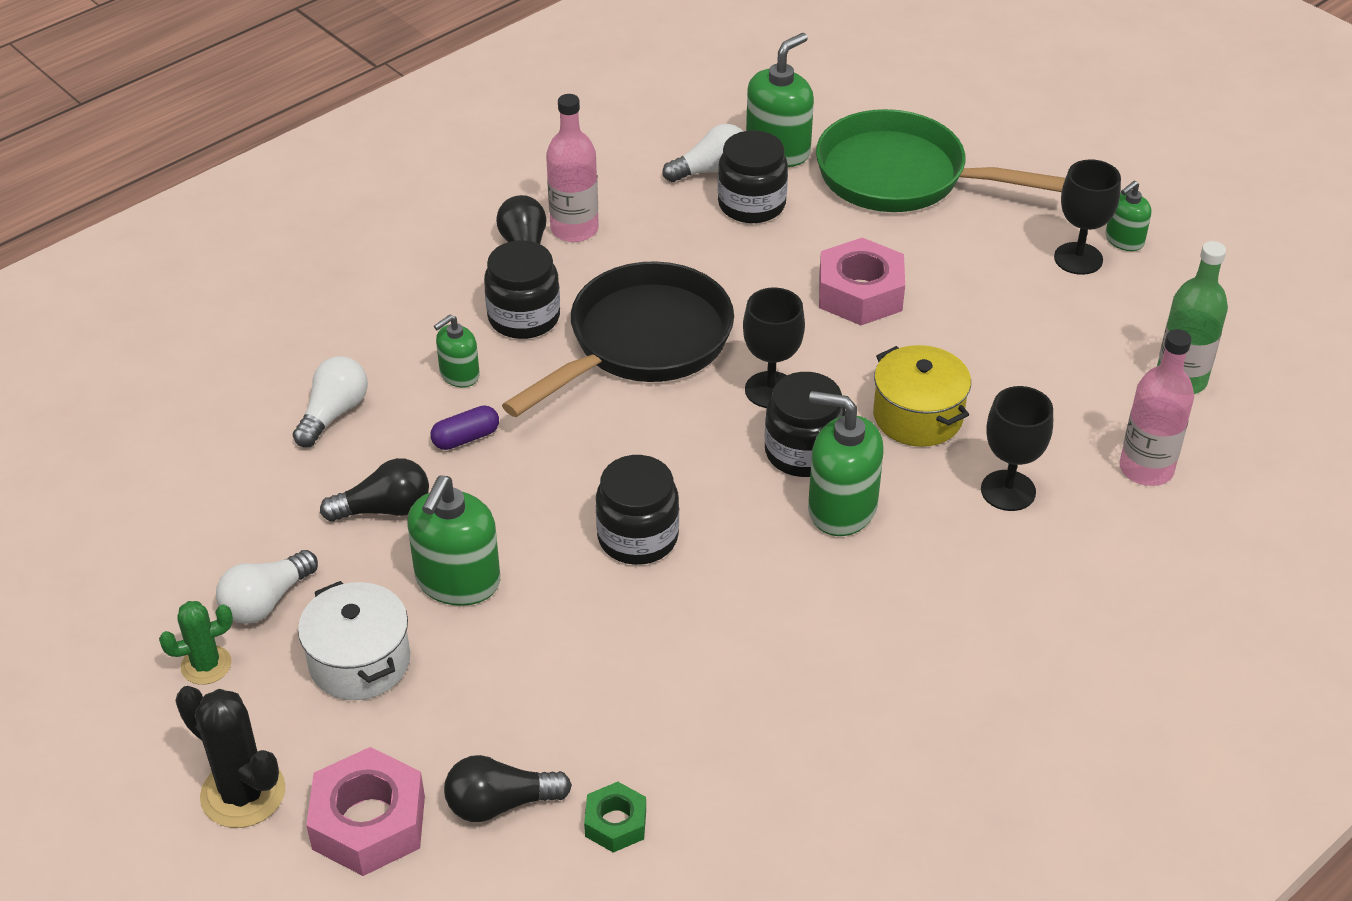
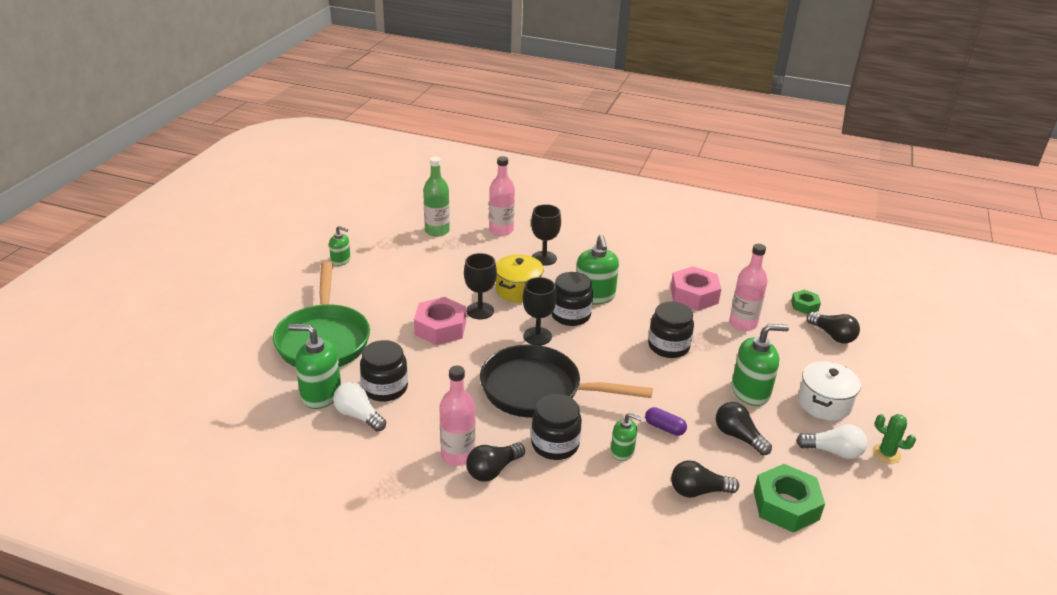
camera: 120 degrees left, 10 degrees down
(236, 486) = (786, 505): none -> green nut
(243, 793) = (919, 407): black cactus -> none
(333, 413) = (698, 491): white light bulb -> black light bulb
(368, 822) = (883, 366): pink nut -> pink nut (694, 295)
(628, 680) = (743, 324): none -> pink bottle
(1078, 258) = (365, 270): black goblet -> black goblet (480, 311)

